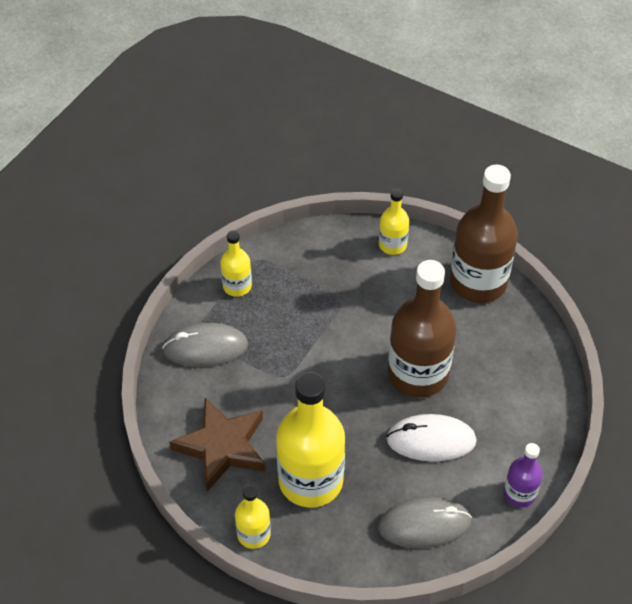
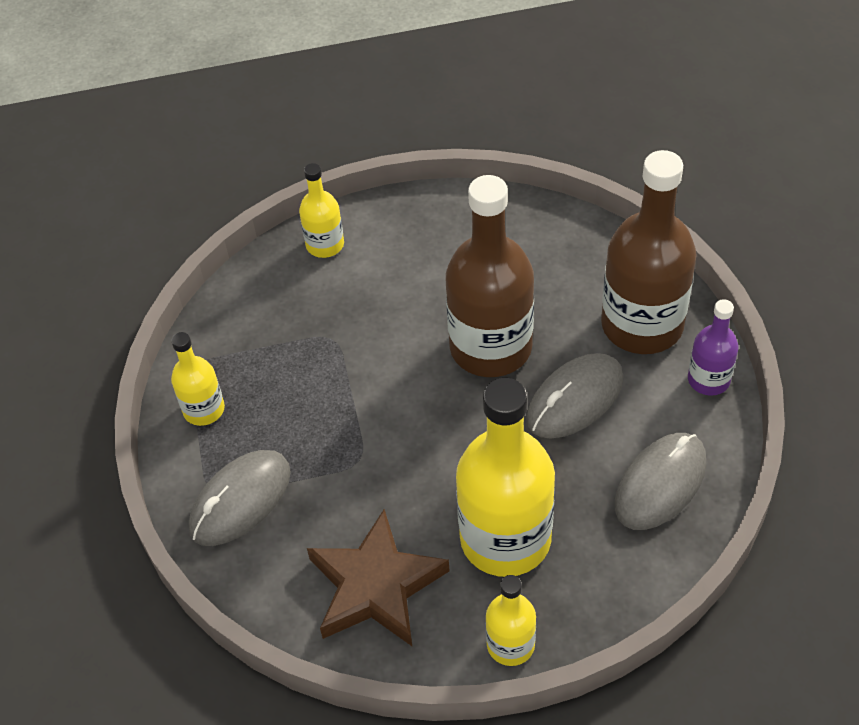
camera: 40 degrees left, 0 degrees up
(431, 440) = (575, 399): white mouse -> grey mouse
(478, 282) = (449, 217): brown bottle -> brown bottle (642, 325)

